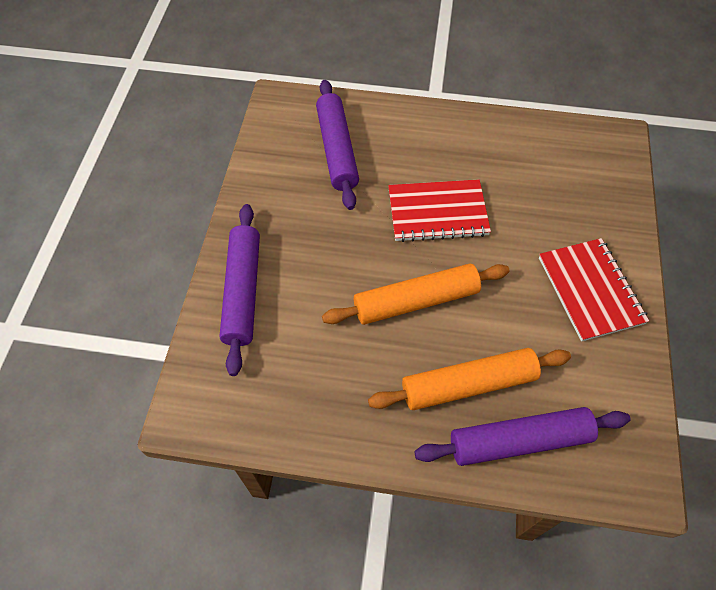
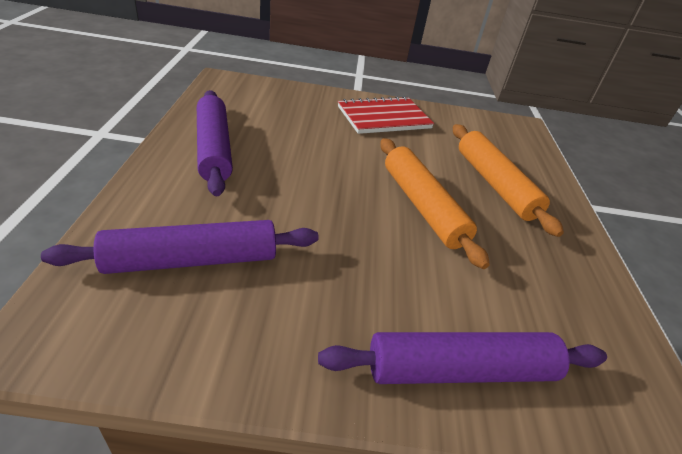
camera: 100 degrees left, 20 degrees down
(437, 212) = (307, 182): red notebook -> none
(519, 440) = (527, 166): purple rolling pin -> purple rolling pin (213, 148)

